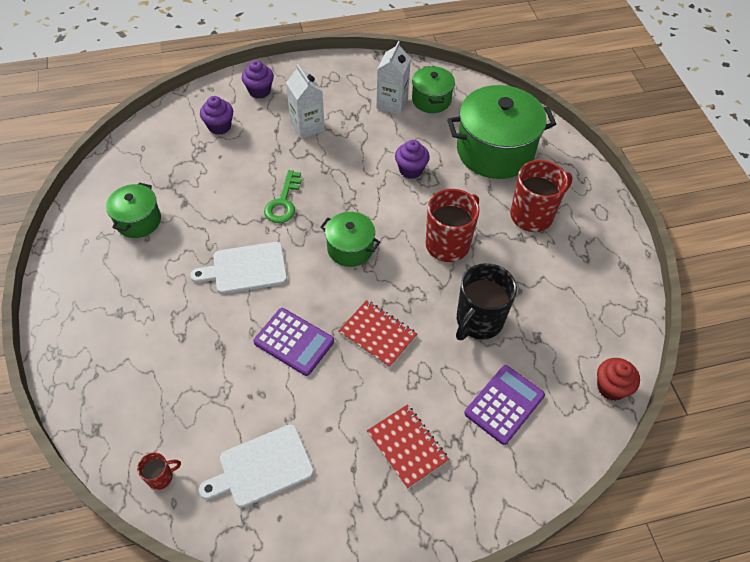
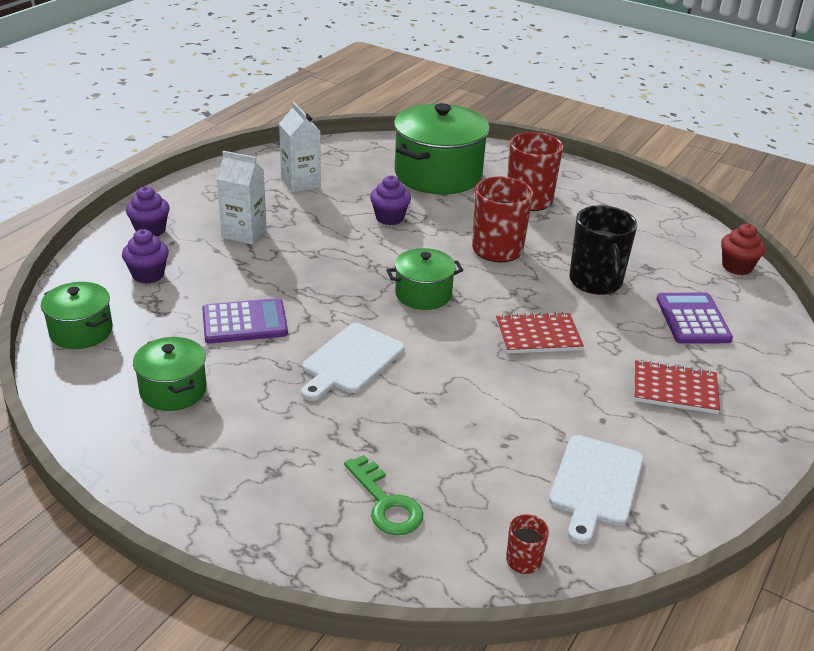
camera: 45 degrees left, 20 degrees down
(283, 202) = (309, 296): green key -> green key (385, 503)
(294, 342) = (479, 383): purple calculator -> purple calculator (244, 322)
(431, 100) = (332, 166): green pot -> green pot (81, 331)

